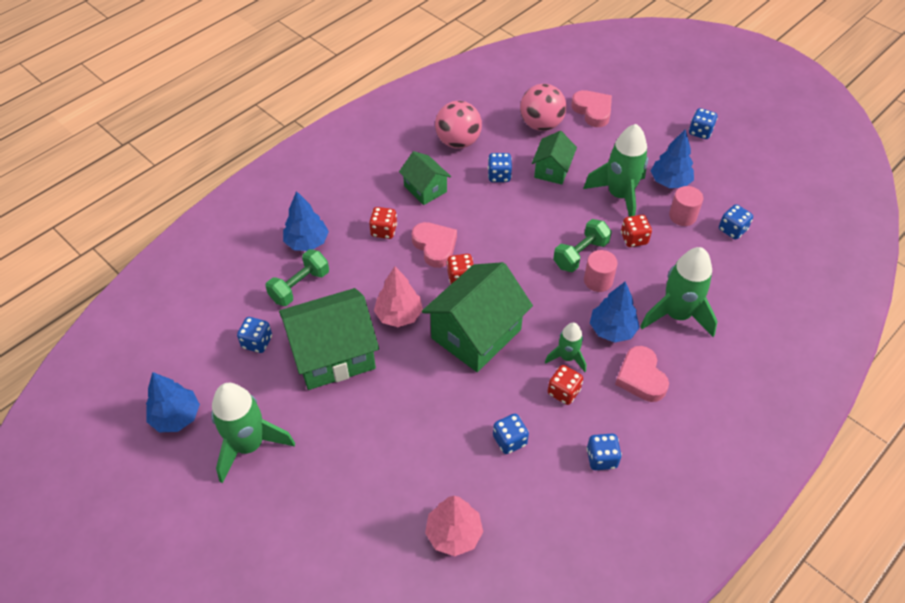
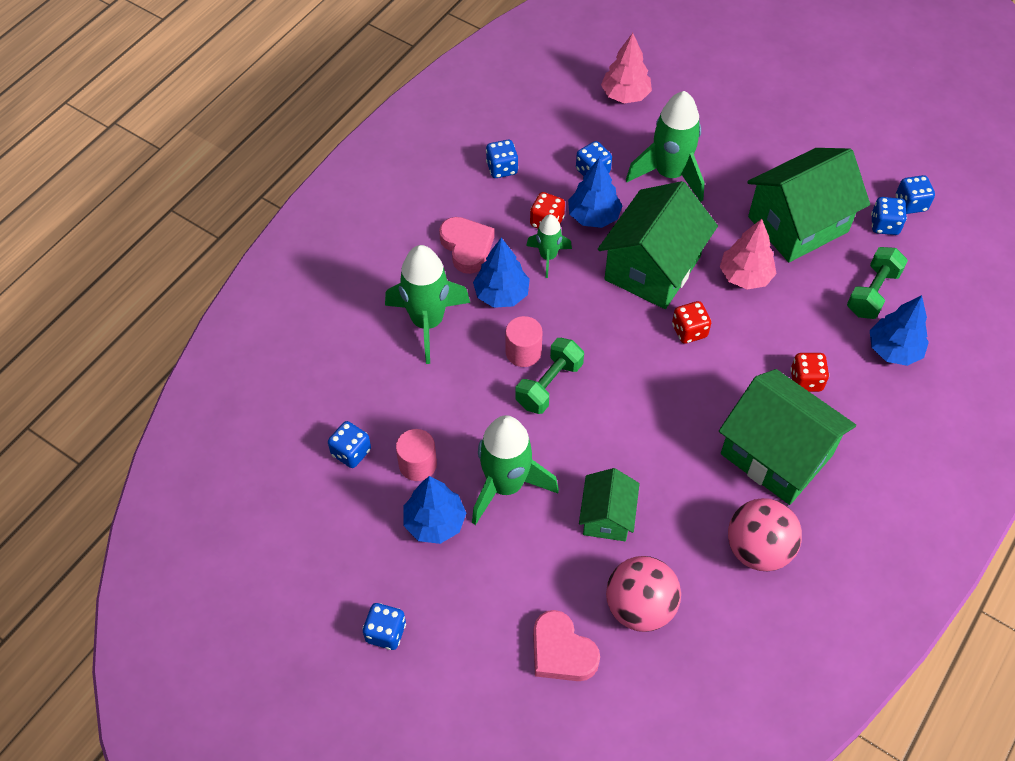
camera: 170 degrees right, 5 degrees up
(176, 416) = (920, 147): blue tree -> blue tree (593, 216)
(249, 445) = (837, 134): green rocket -> green rocket (669, 174)
(425, 189) = (776, 454): green house -> green house, size x1.82
(435, 246) = (733, 368): pink heart -> none
(499, 176) = (681, 493): blue dice -> blue dice (910, 204)
(634, 239) = (482, 418): red dice -> none

